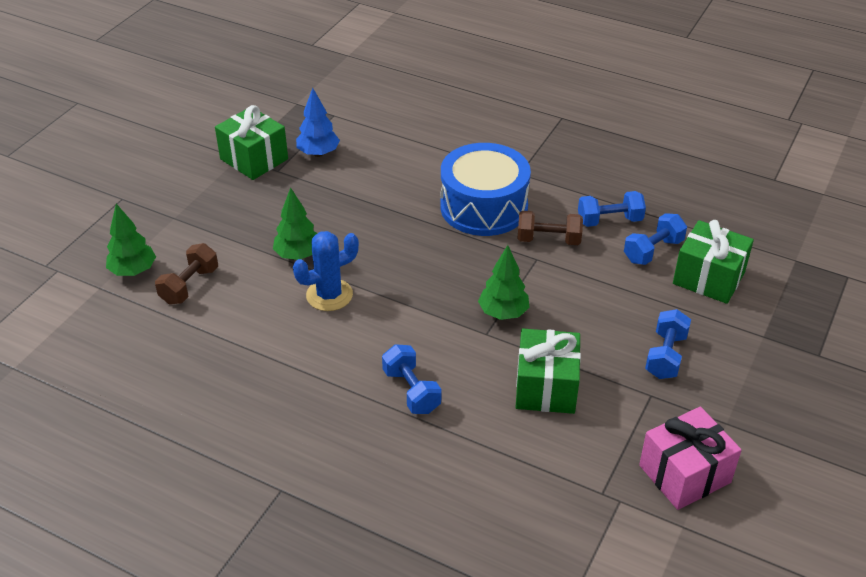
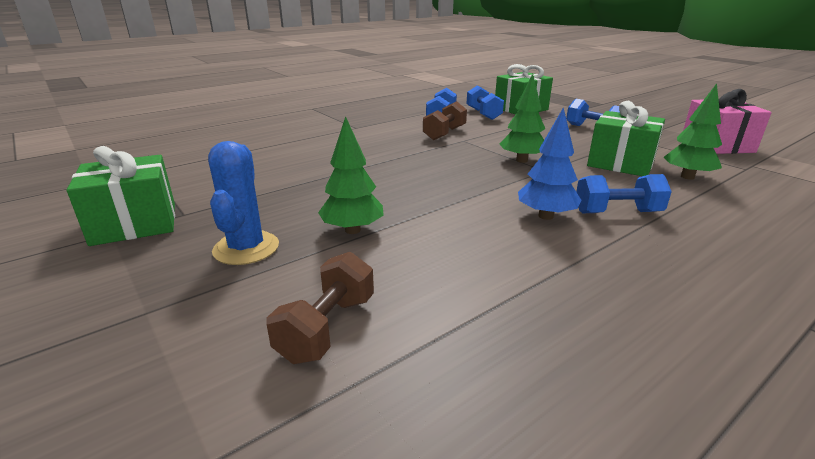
camera: 65 degrees left, 15 degrees down
(133, 271) = (219, 392): green tree -> green tree (687, 177)
(189, 286) = (327, 328): brown dumbbell -> brown dumbbell turned 60 degrees clockwise
(318, 153) = (195, 188): blue tree -> blue tree (546, 216)
(329, 295) = (441, 225): blue cactus -> blue cactus (246, 248)
(484, 207) = (381, 143): blue drum -> none

